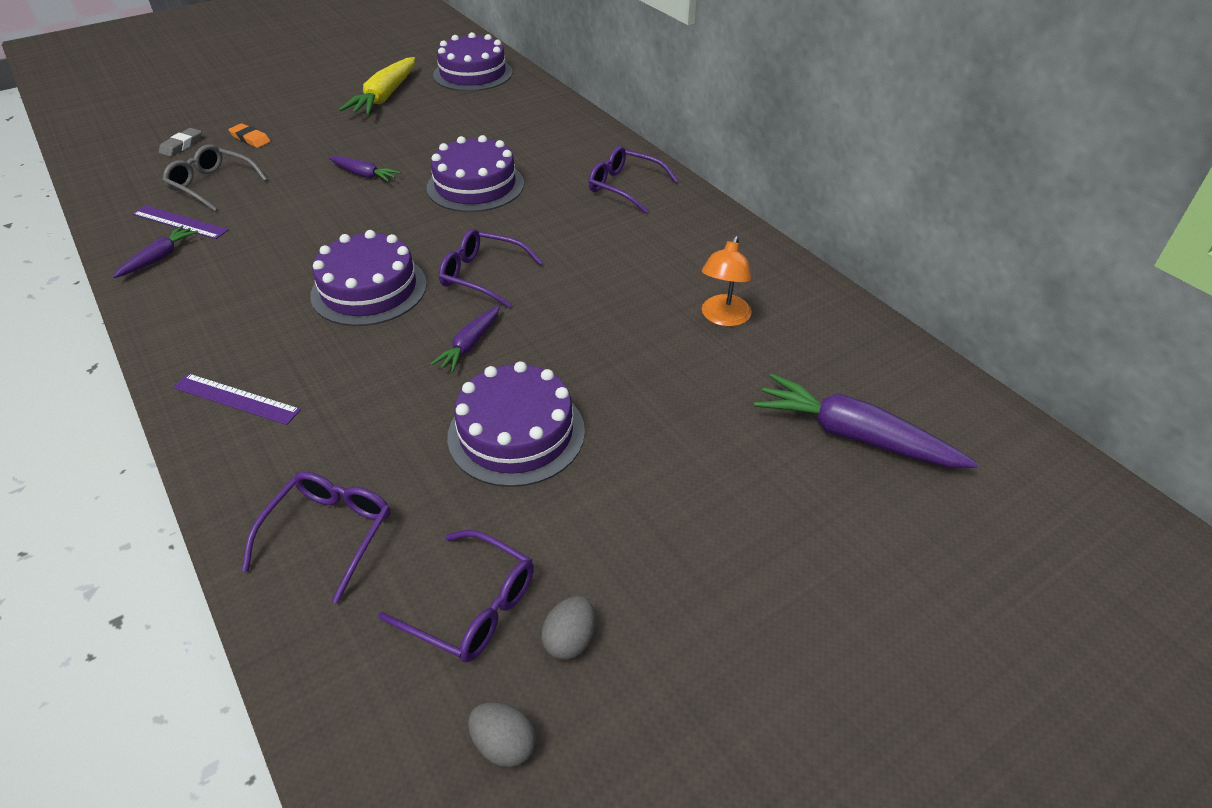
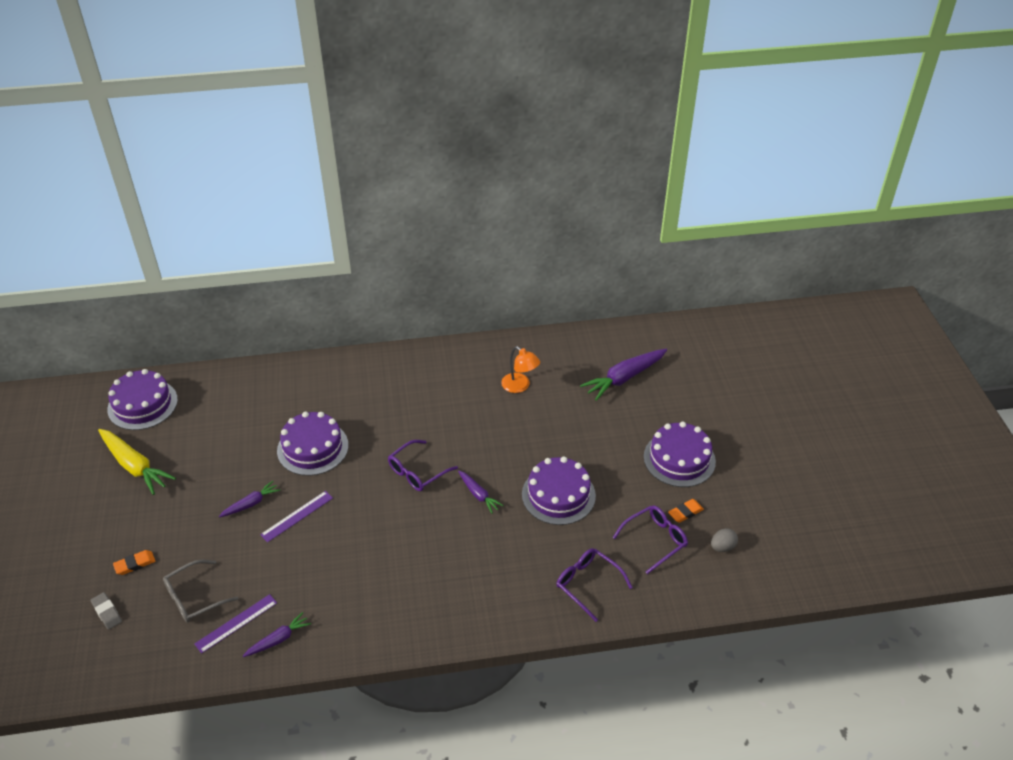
camera: 65 degrees left, 0 degrees up
(159, 258) = (278, 639): purple carrot -> purple carrot turned 90 degrees clockwise
(236, 399) = (463, 611): purple ruler -> purple ruler (297, 516)
(369, 289) = (395, 529): purple cake -> purple cake (679, 459)
(570, 640) = (685, 512): grey egg -> orange eraser
(625, 187) = (370, 378): purple glasses -> none

